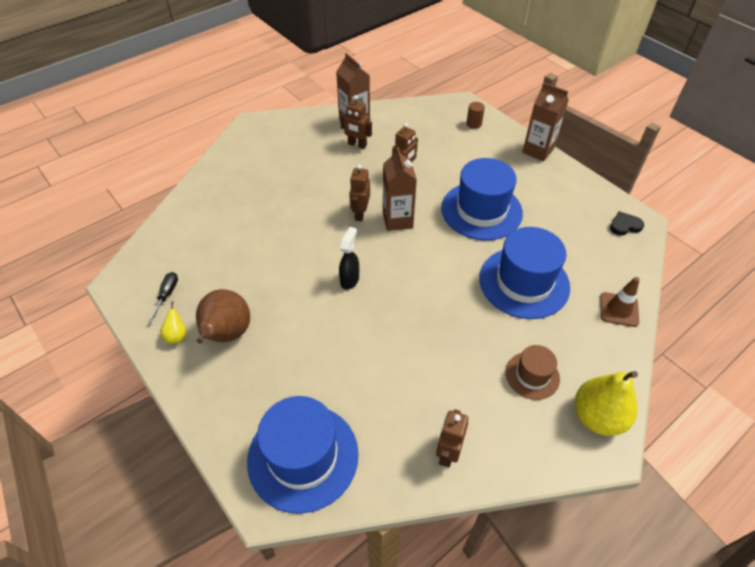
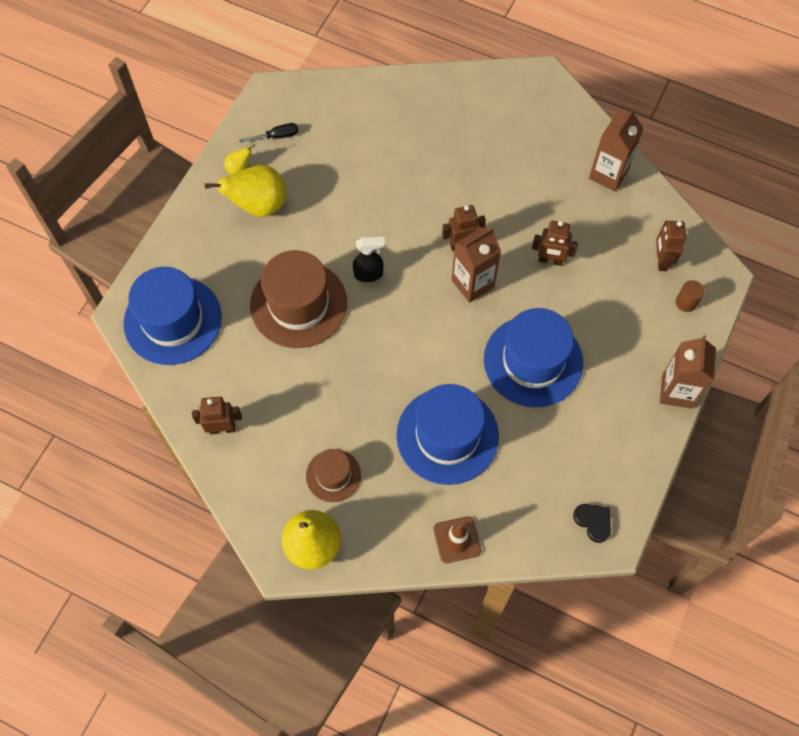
camera: 65 degrees right, 15 degrees up
(227, 334) = (258, 205): brown pear -> yellow pear
(348, 340) = (298, 304): none -> brown hat
(357, 145) = (569, 195): brown robot -> brown robot (661, 260)

